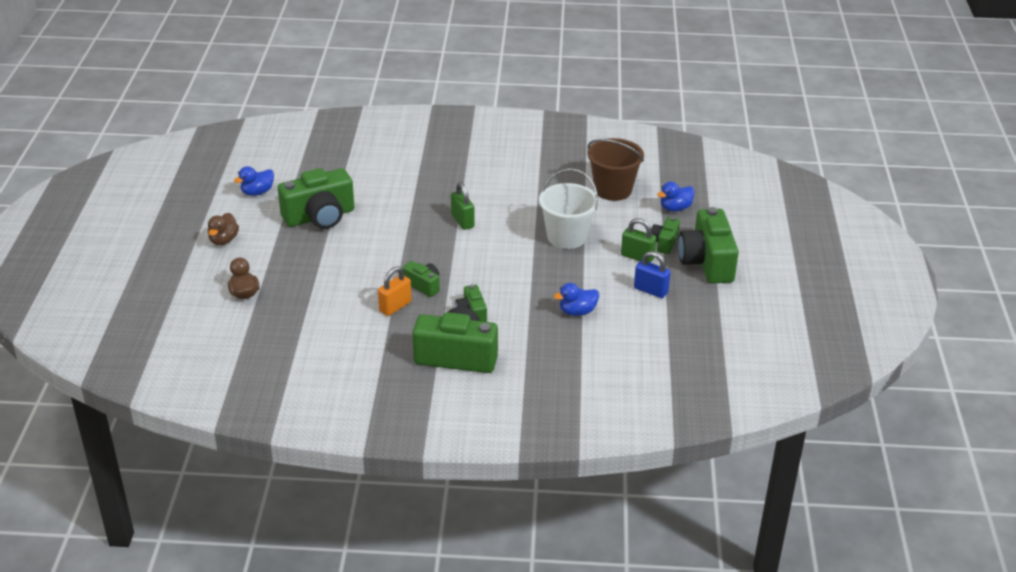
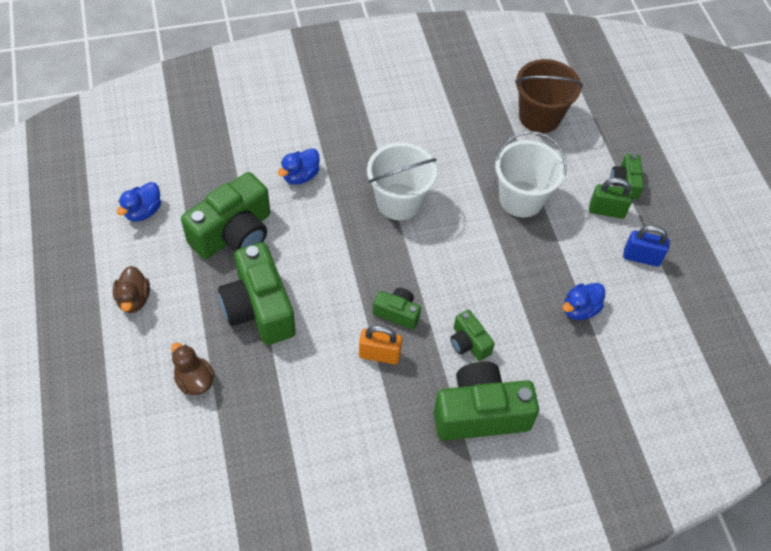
camera: 20 degrees left, 20 degrees up
(395, 307) = (379, 355): orange padlock -> orange padlock turned 75 degrees clockwise
(462, 221) = (399, 202): green padlock -> white bucket
(675, 208) = (614, 129): blue duck -> blue duck (300, 176)
(707, 262) = (679, 201): green camera -> green camera (259, 308)

